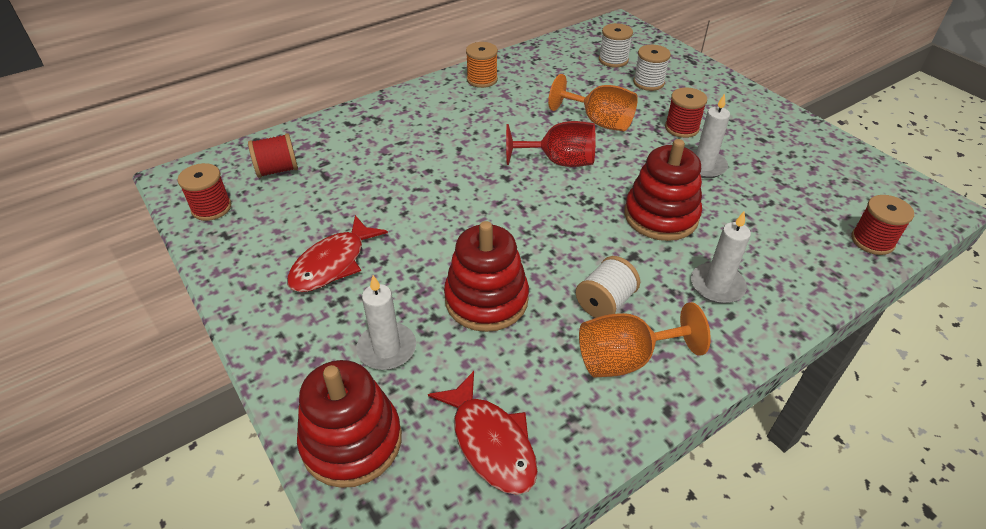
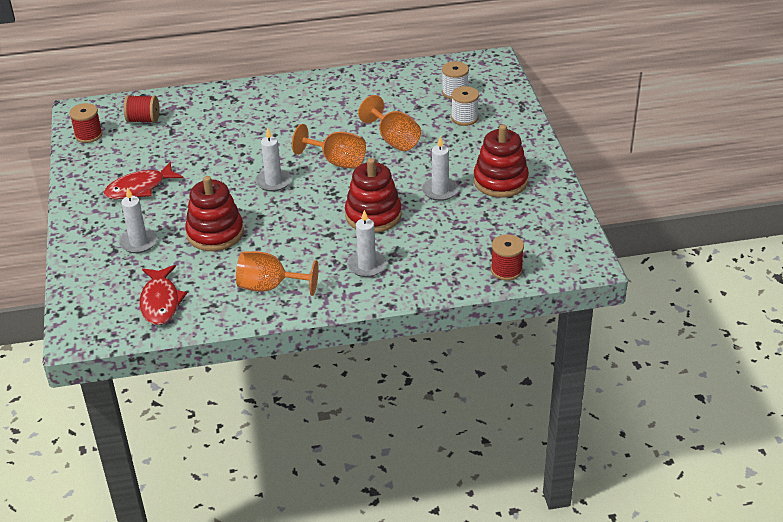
camera: 25 degrees right, 5 degrees down
(352, 441) = (90, 280): red stacking toy -> red stacking toy (500, 181)
(482, 79) = (335, 85): orange spool -> none
(505, 206) = (273, 182): none -> white candle
(559, 162) = (337, 161): red goblet -> orange goblet
(605, 302) = (286, 255): white spool -> none
(681, 128) = (453, 160): red spool -> none

